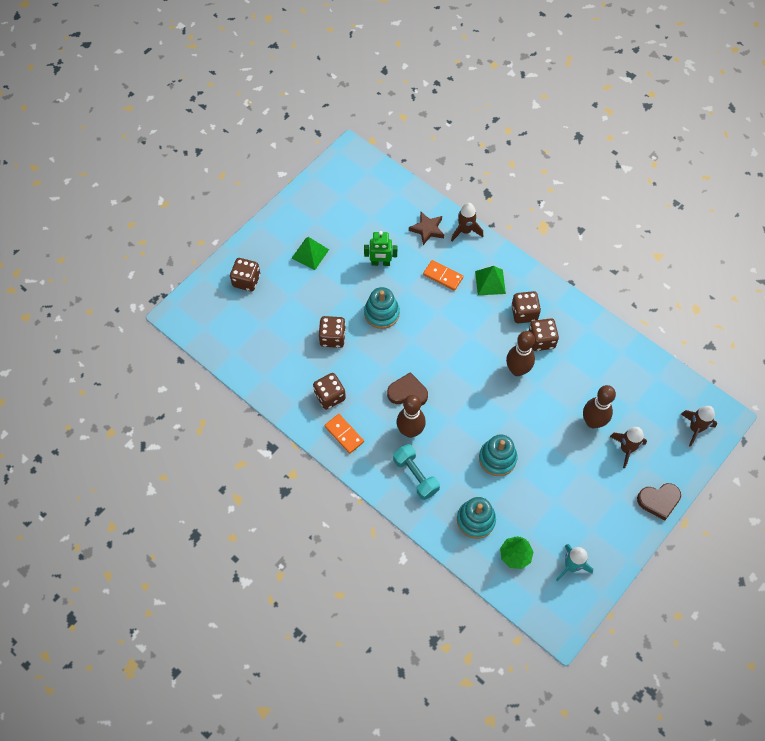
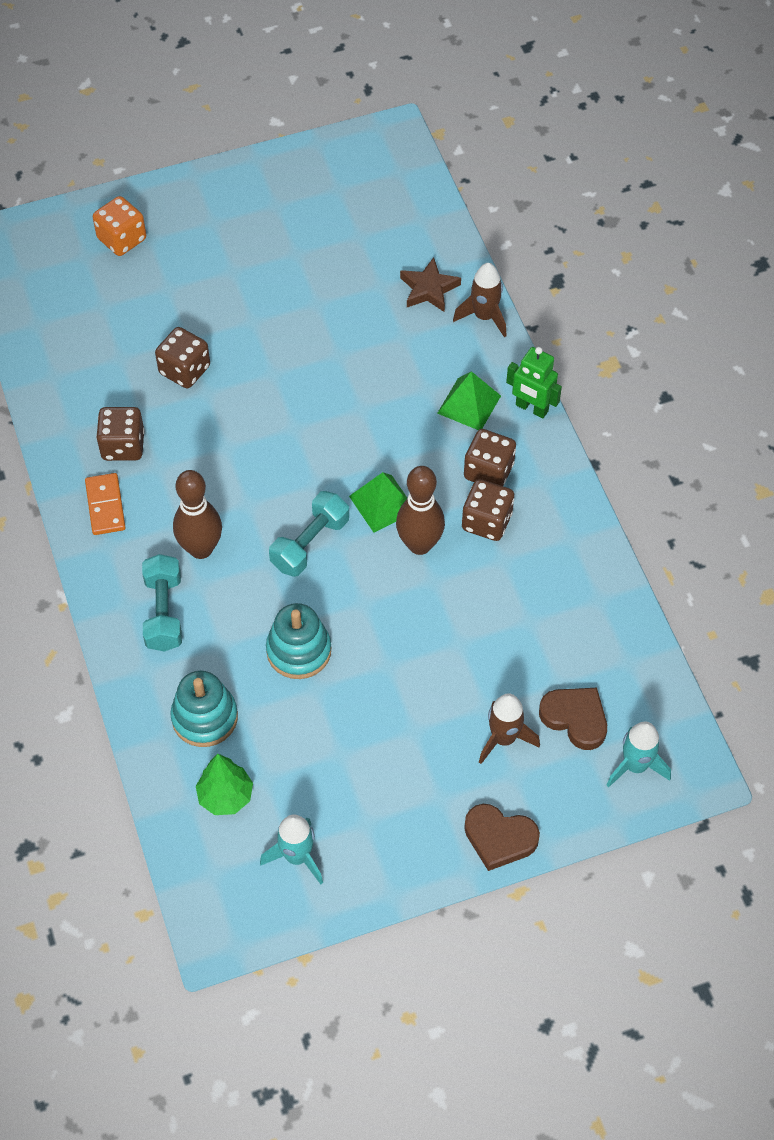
camera: 30 degrees right, 5 degrees down
(246, 280) = (122, 239): brown dice -> orange dice
(310, 253) = (236, 244): green pyramid -> green pyramid (382, 503)
(380, 263) = (326, 303): green robot -> green robot (531, 408)
(381, 313) = (278, 371): turquoise stacking toy -> none
(407, 392) = (235, 495): brown heart -> brown heart (575, 718)
(443, 276) = (404, 363): orange domino -> none
(463, 398) = (310, 544): none -> turquoise dumbbell
(593, 422) = (480, 674): brown bowling pin -> none
(695, 428) = (635, 766): brown rocket -> turquoise rocket

